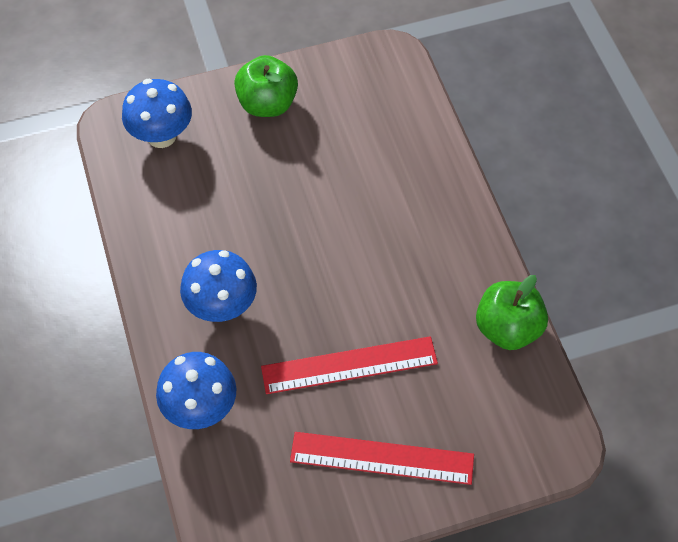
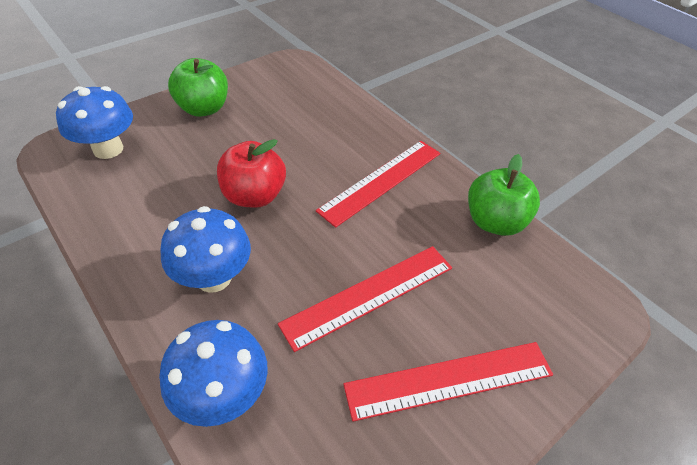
camera: 25 degrees left, 10 degrees down
(284, 231) = (254, 196): none -> red apple
(417, 249) = (381, 181): none -> red ruler

